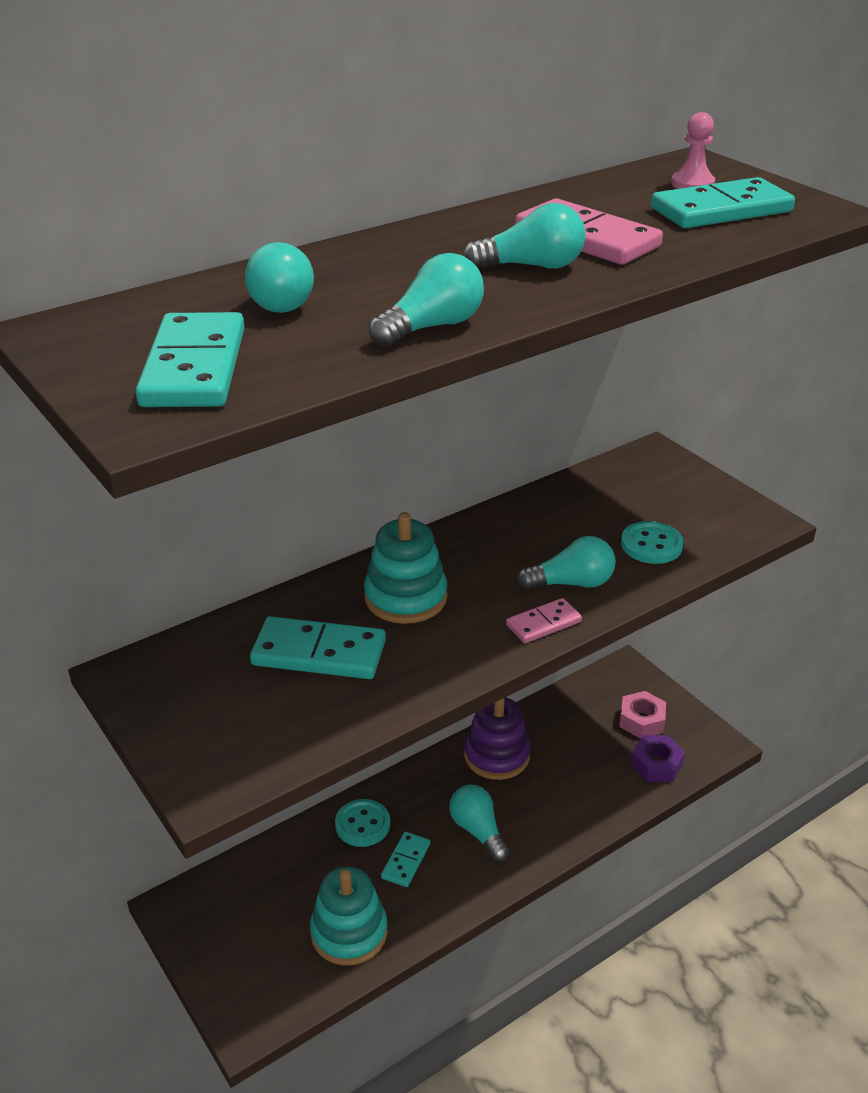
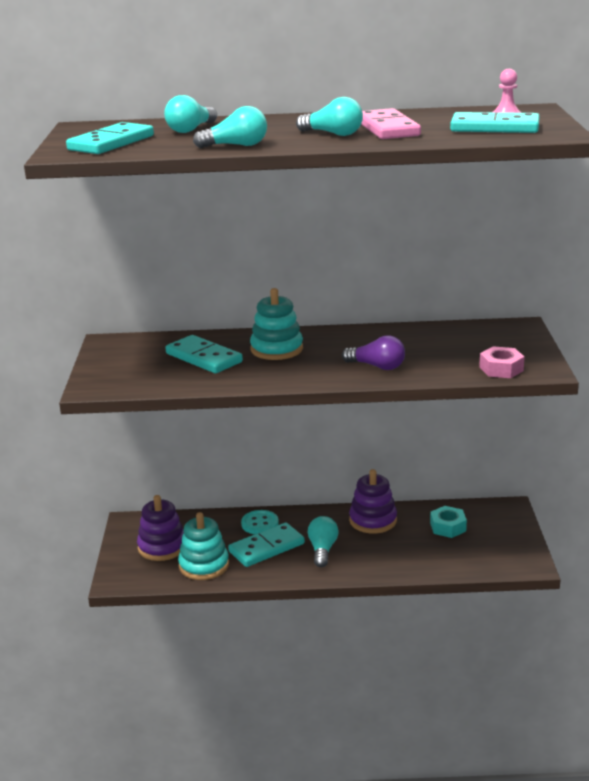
camera: 35 degrees right, 10 degrees down
(262, 928) = (162, 547): none -> purple stacking toy
(405, 861) = (266, 548): turquoise domino -> turquoise domino, size x1.75
(543, 623) = (336, 377): pink domino -> none
(571, 583) = (377, 366): turquoise light bulb -> purple light bulb
(588, 728) = (448, 527): none -> turquoise nut
(641, 721) = (489, 535): pink nut -> pink nut (501, 369)
(651, 545) = (451, 363): turquoise button -> none
(656, 764) = (473, 559): purple nut -> none

